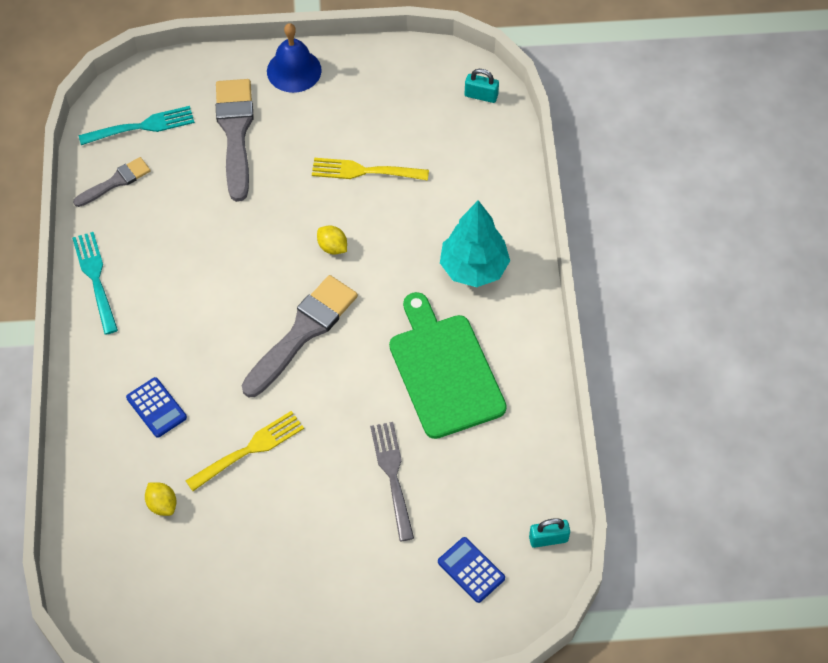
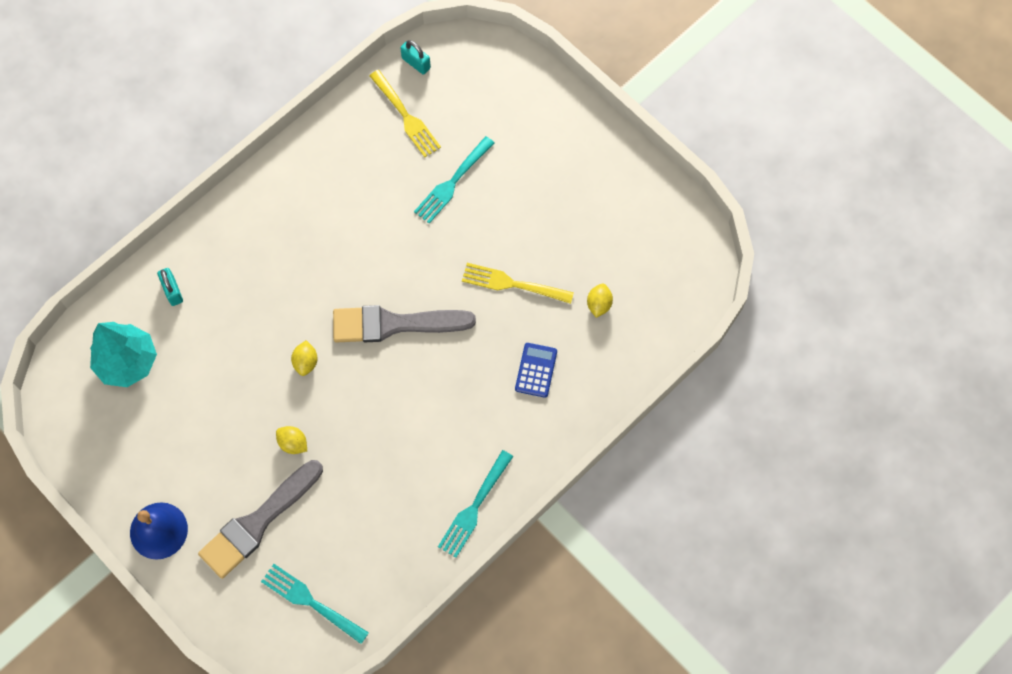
camera: 130 degrees left, 10 degrees up
(115, 182) = (379, 573): grey brush -> none
(273, 194) = (293, 443): none -> yellow lemon
(364, 171) = (217, 395): yellow fork -> yellow fork (406, 116)
(392, 475) = (452, 182): grey fork -> turquoise fork
(444, 371) = (346, 210): green cutting board -> none
(471, 570) = (476, 90): blue calculator -> none
(473, 268) = (244, 253): turquoise tree -> turquoise tree (127, 362)
(481, 95) = (74, 367): turquoise padlock -> turquoise padlock (172, 291)

